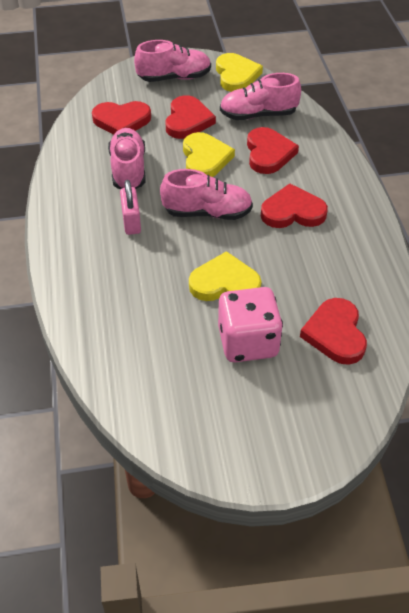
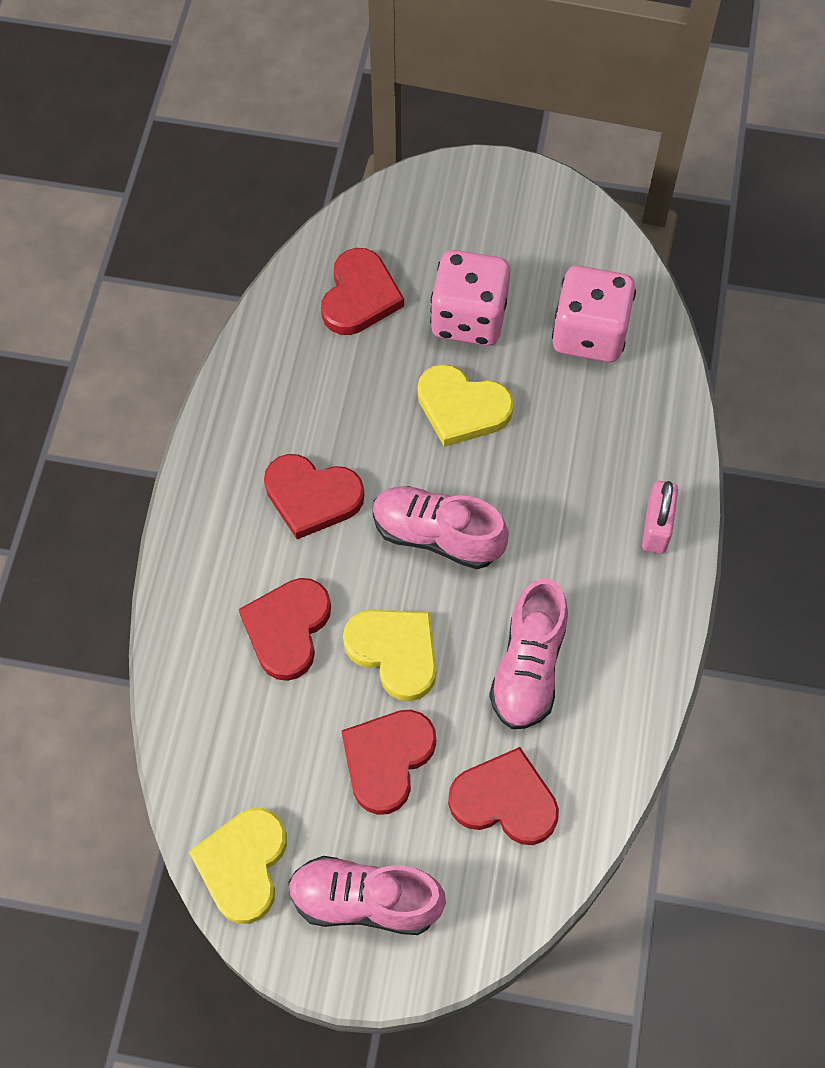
camera: 160 degrees left, 15 degrees up
(131, 222) = (555, 555): pink padlock -> pink padlock (656, 527)
(153, 357) = (589, 334): none -> pink dice
(205, 158) = (395, 652): yellow heart -> yellow heart turned 120 degrees clockwise
(258, 115) = (258, 732): pink shoe -> none

